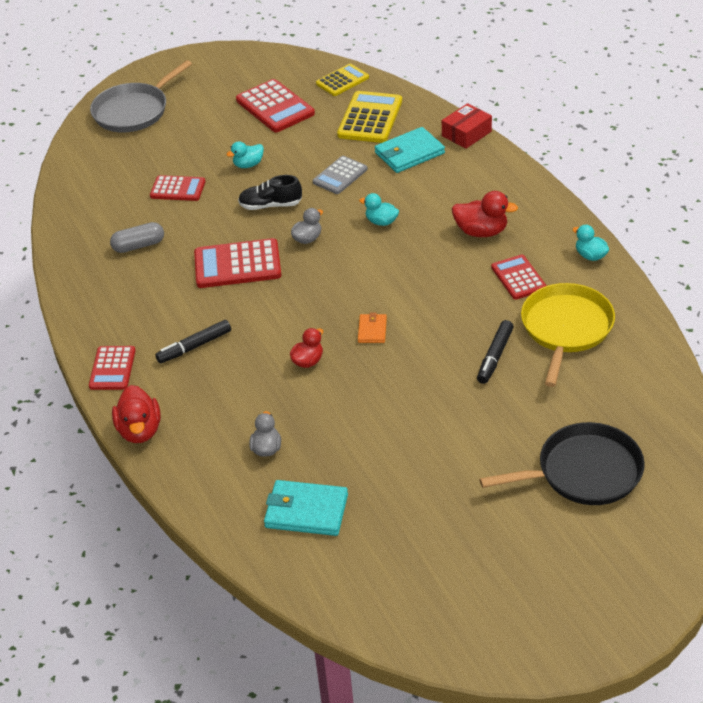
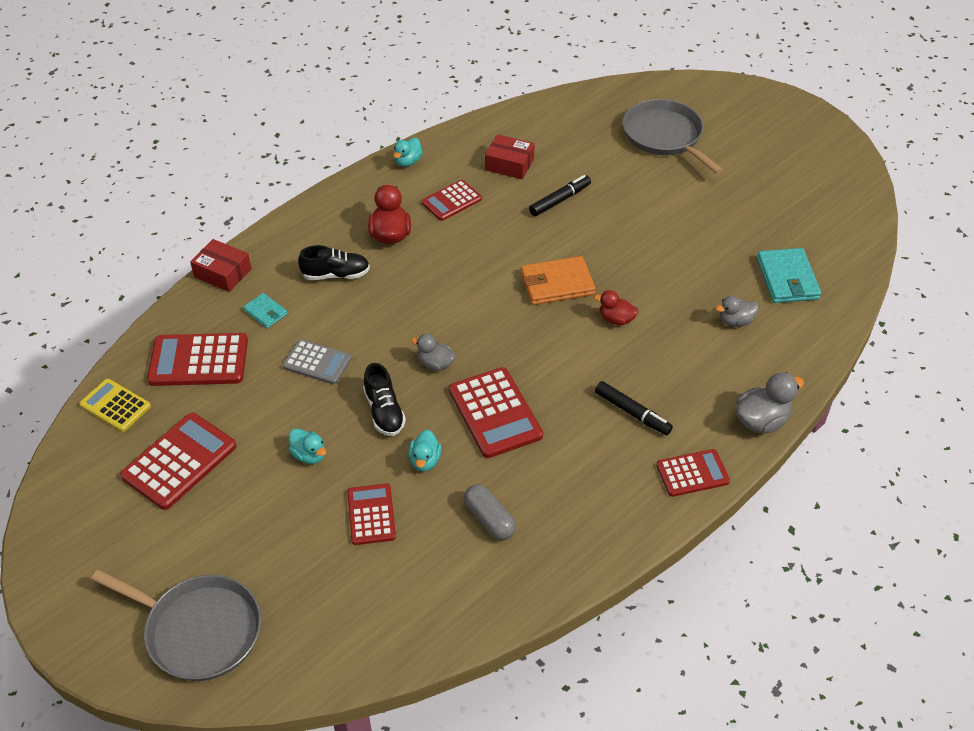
camera: 110 degrees left, 5 degrees up
(140, 430) = (761, 421): red duck -> grey duck
(370, 118) = (198, 360): yellow calculator -> red calculator
(372, 330) = (557, 284): orange wallet -> orange wallet, size x1.80
(381, 222) = (392, 311): turquoise duck -> turquoise duck (425, 461)
(409, 153) = (265, 312): turquoise wallet -> turquoise wallet, size x0.56
(440, 194) = (336, 274): none -> black shoe
(494, 356) = (560, 200): black marker -> black marker turned 45 degrees counterclockwise
(566, 329) = (509, 164): yellow pan -> red box
(584, 472) = (665, 136): black pan -> grey pan

